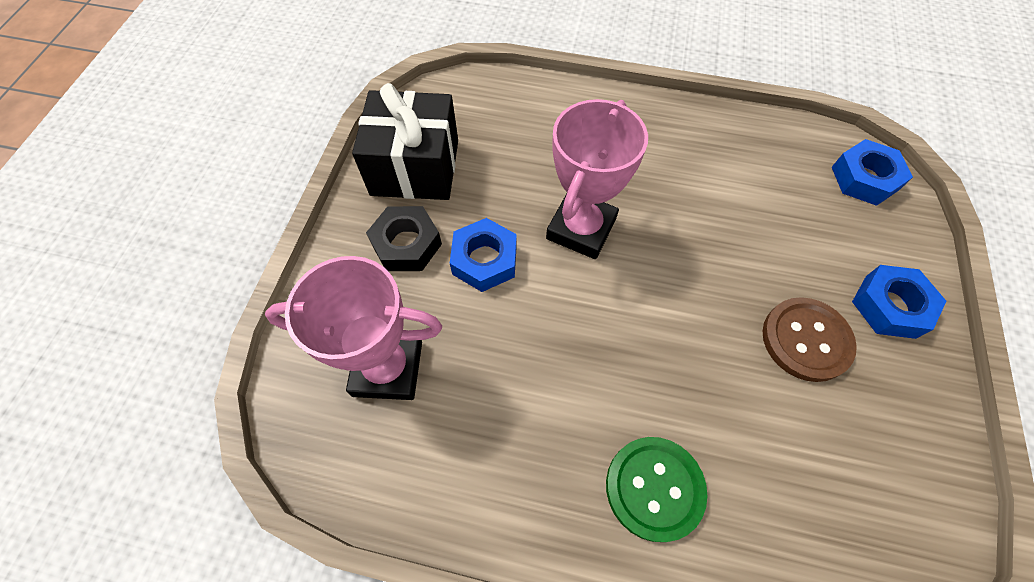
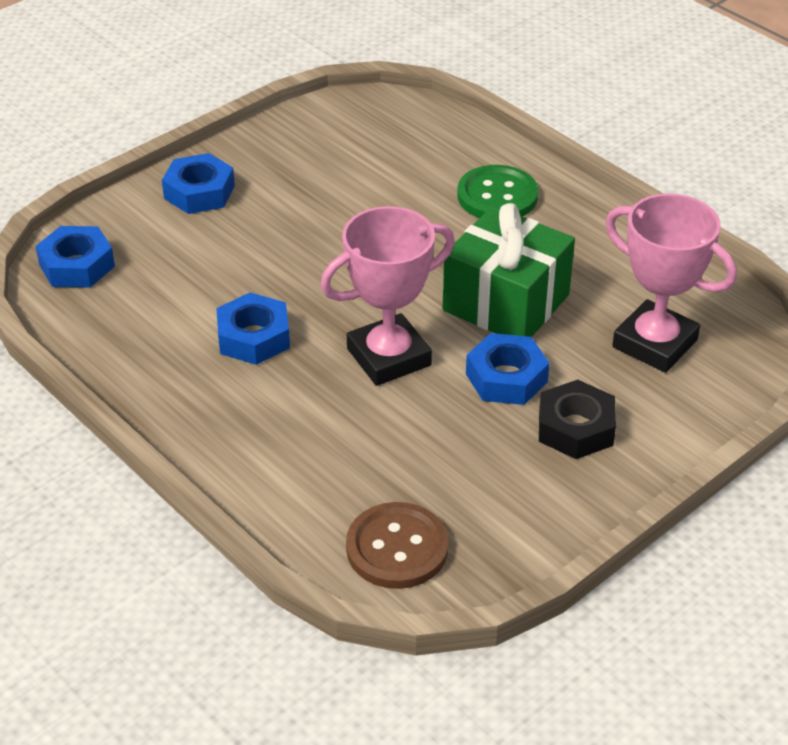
camera: 145 degrees left, 20 degrees down
(415, 167) = (513, 500): black gift -> none
(539, 338) = (506, 303): none -> green gift
(684, 191) = (253, 337): none -> blue nut
(806, 340) = (292, 206): brown button -> brown button (397, 548)

